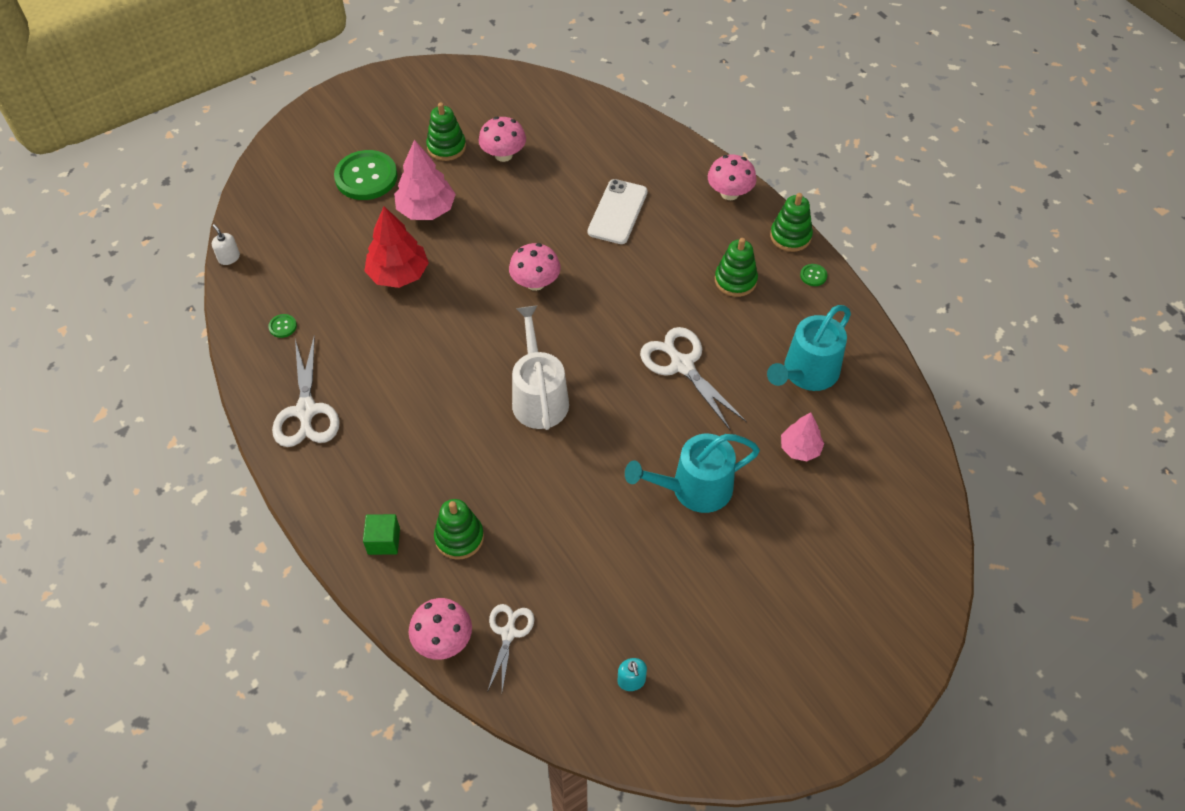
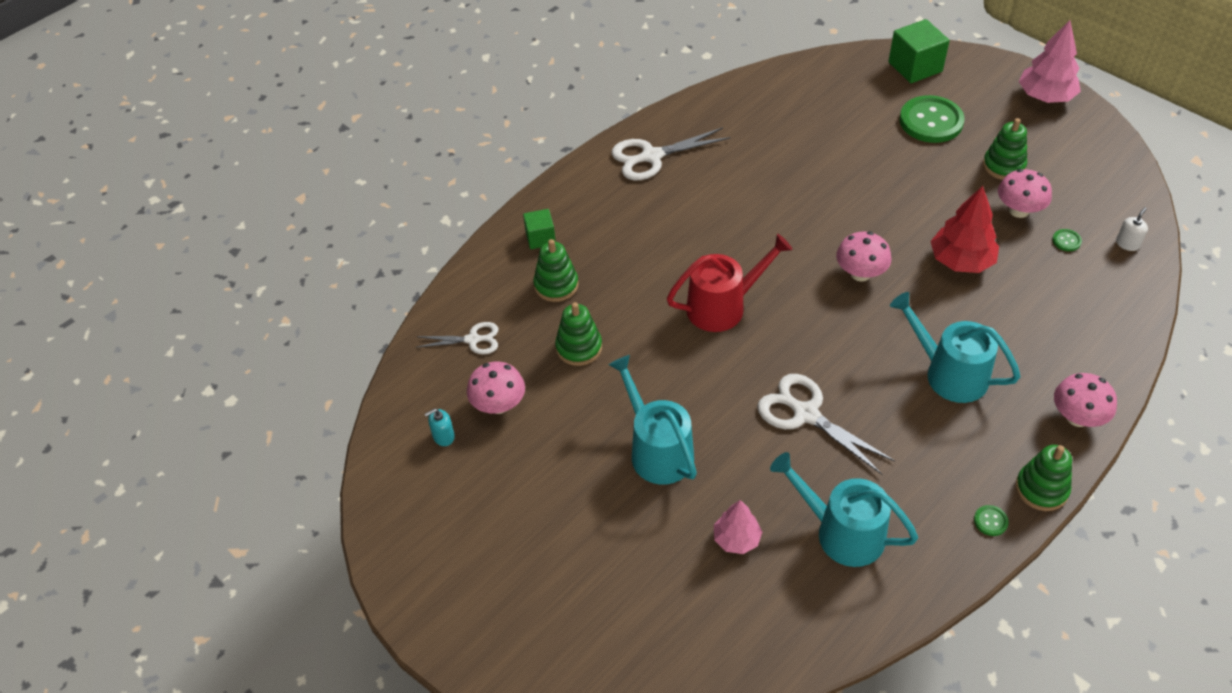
camera: 80 degrees right, 5 degrees down
(229, 258) = (791, 65): white soap dispenser -> white soap dispenser (1127, 244)
(283, 326) = (733, 118): green button -> green button (1066, 241)
(286, 165) = (915, 67): none -> green cube
(398, 274) = (824, 174): red tree -> red tree (961, 261)
(426, 210) = (913, 172): pink tree -> pink tree (1045, 96)
(443, 640) = (458, 298): pink mushroom -> pink mushroom (499, 405)
(539, 397) = (722, 306): white watering can -> red watering can
(617, 212) = (991, 319): white phone -> none
(666, 256) = (949, 374): none -> turquoise watering can
(682, 365) = (806, 414): white scissors -> white scissors turned 90 degrees counterclockwise
(735, 280) = (945, 444): green stacking toy -> green stacking toy (579, 348)

